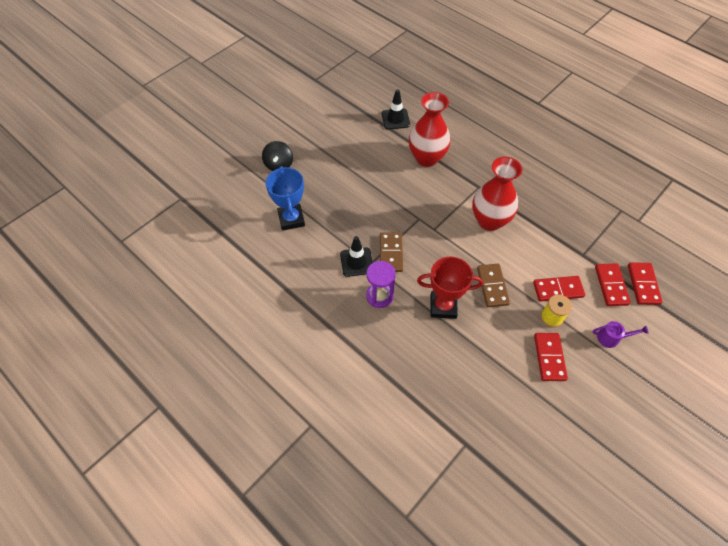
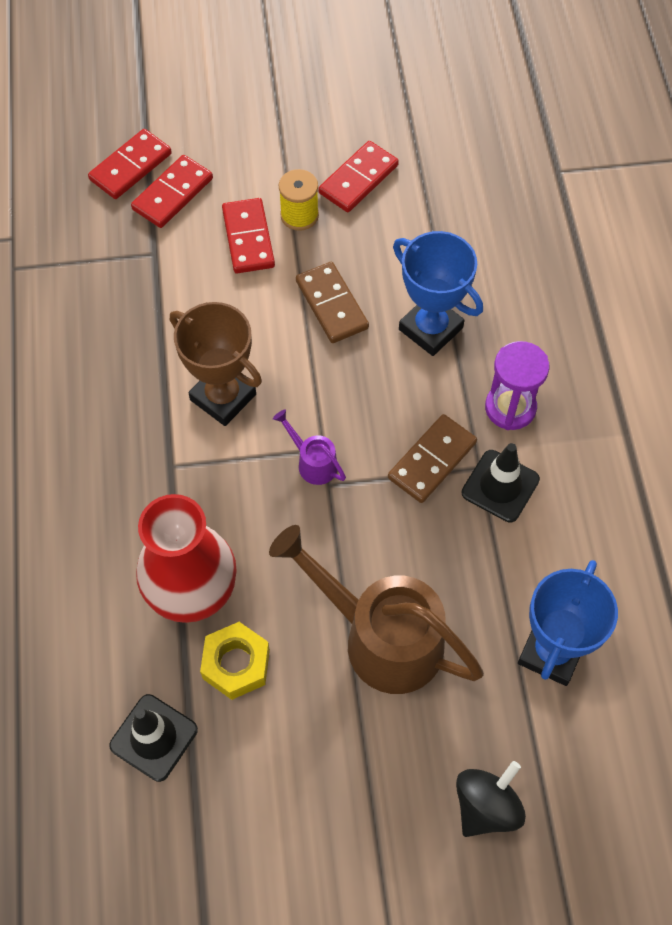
camera: 140 degrees left, 5 degrees up
(353, 186) = (381, 637): none -> brown watering can
(392, 150) = (236, 664): none -> yellow nut
(443, 306) = (431, 328): red trophy -> blue trophy
(489, 221) = (223, 397): red vase -> brown trophy
(492, 286) = (331, 305): brown domino -> brown domino turned 60 degrees counterclockwise
(558, 290) = (248, 238): red domino -> red domino turned 45 degrees clockwise
(611, 338) = (255, 145): purple watering can -> purple watering can (313, 462)

